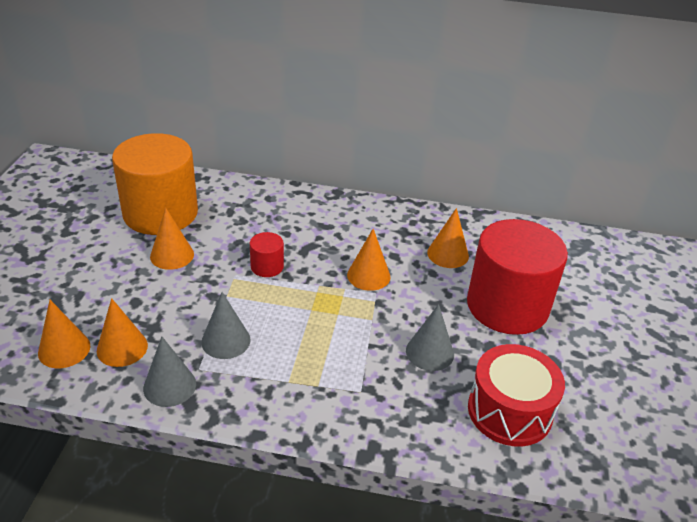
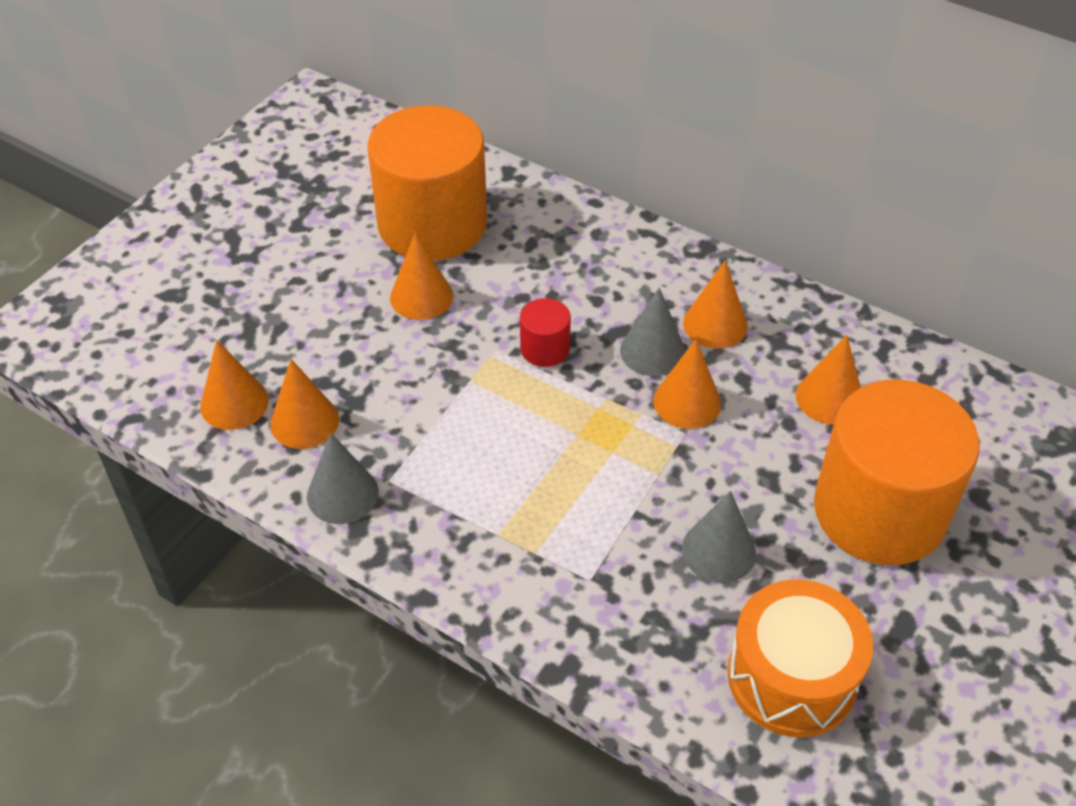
camera: 25 degrees right, 10 degrees up
(226, 340) = (440, 449): grey cone -> grey cone (652, 351)
(363, 231) = (715, 324): none -> orange cone
(507, 306) = (879, 511): red cylinder -> orange cylinder
(509, 411) = (792, 677): red drum -> orange drum

